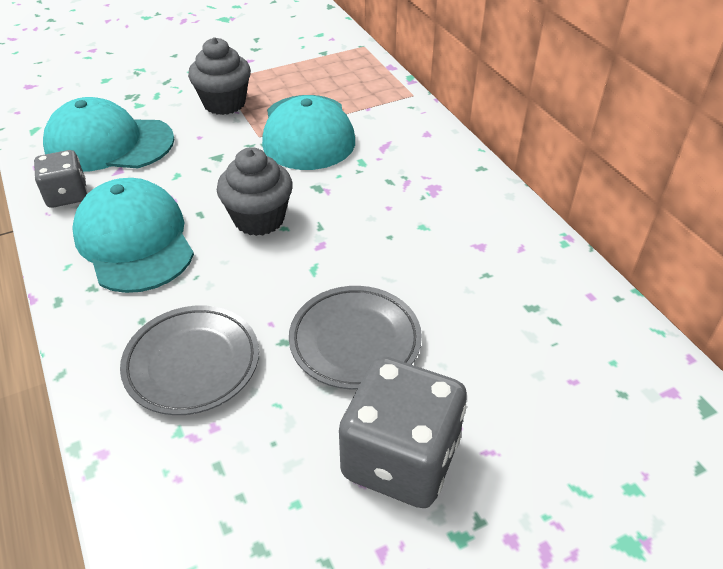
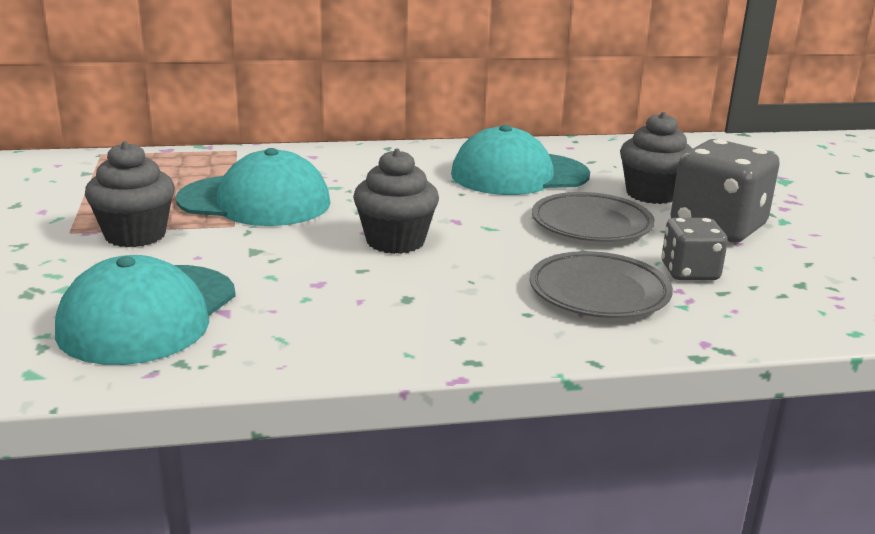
camera: 75 degrees left, 20 degrees down
(67, 195) = (251, 349): grey dice -> grey dice (689, 272)
(135, 240) = (387, 309): turquoise cap -> turquoise cap (519, 175)
(475, 386) = (652, 194): none -> grey cupcake

